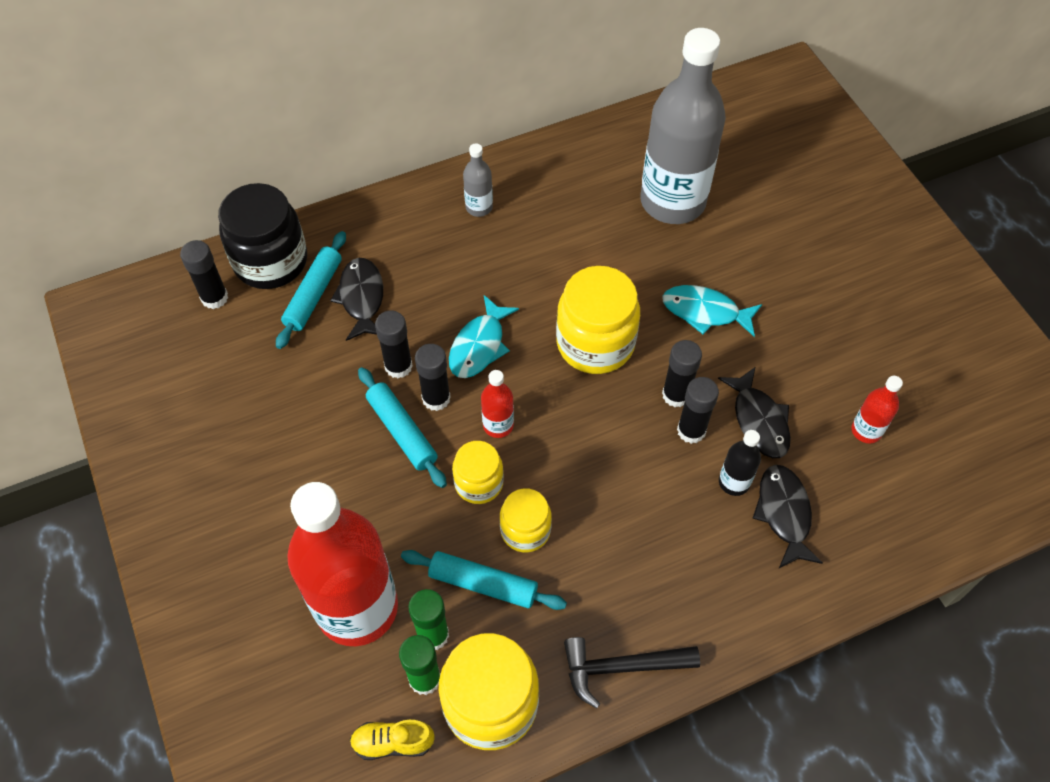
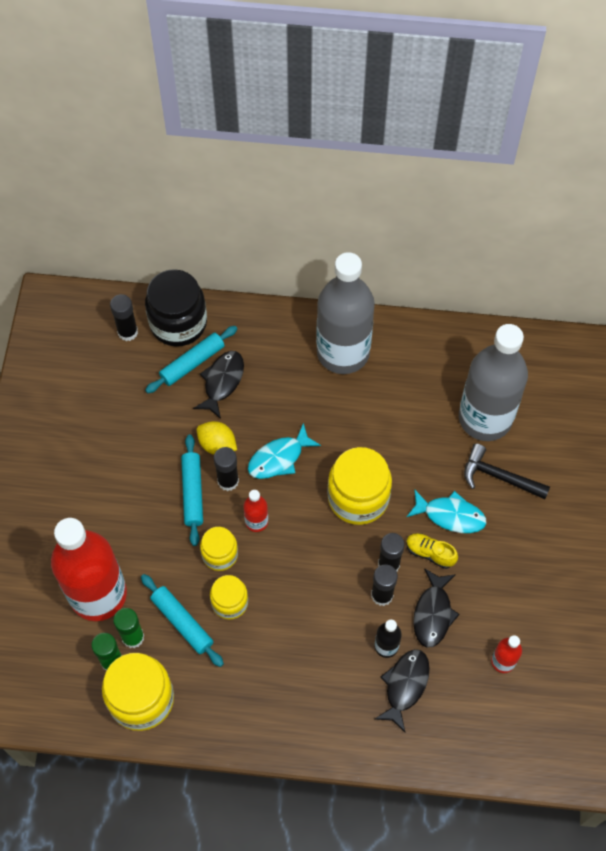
camera: 30 degrees right, 5 degrees up
(393, 742) = (71, 689): yellow shoe -> yellow shoe (430, 553)
(398, 366) = (217, 445): black glue stick -> yellow lemon
(479, 207) = (343, 352): grey bottle -> grey bottle, size x2.43
(621, 667) = (233, 723): black hammer -> black hammer (499, 477)
(705, 312) = (450, 515): turquoise fish -> turquoise fish turned 150 degrees clockwise

